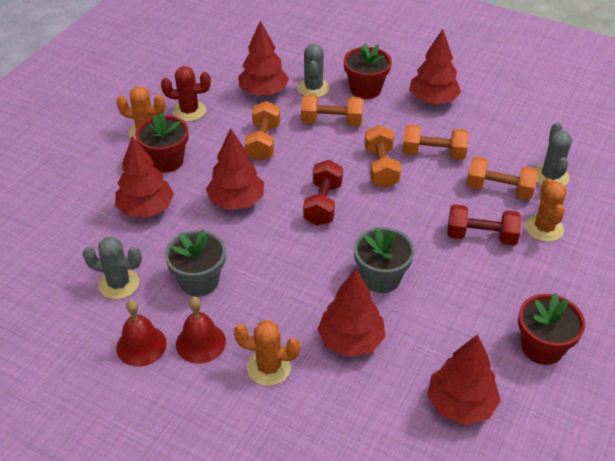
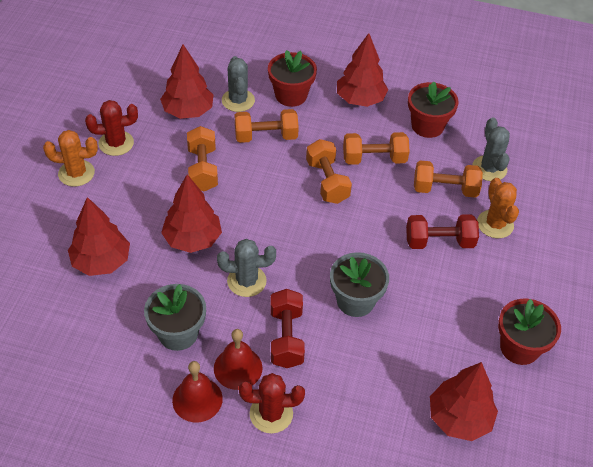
camera: 15 degrees left, 5 degrees up
(119, 284) = (96, 350): grey cactus -> grey cactus (246, 281)
(141, 345) = (138, 413): red bell -> red bell (238, 368)
(166, 161) = (107, 204): red flower pot -> red flower pot (427, 126)
(268, 367) = (271, 414): orange cactus -> red cactus
(323, 204) = (280, 229): red dumbbell -> red dumbbell (286, 337)
(351, 340) = (343, 371): red tree -> none

